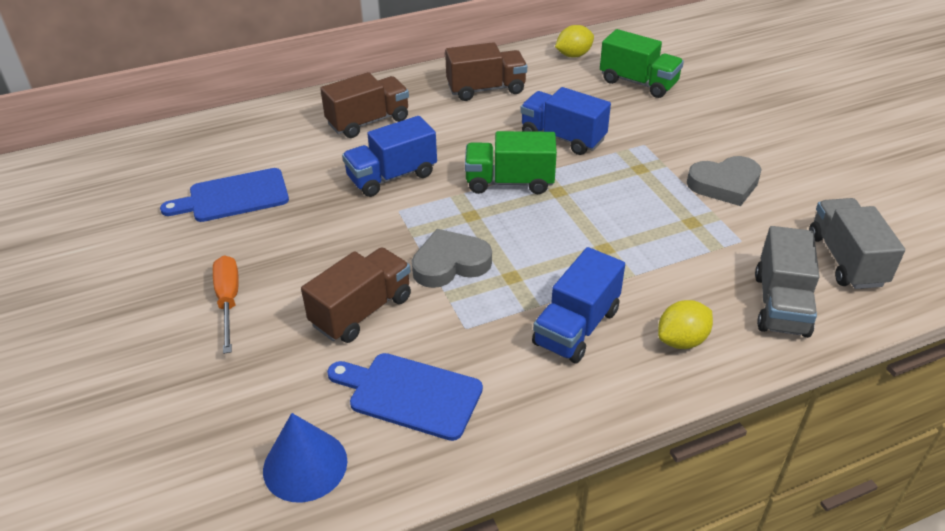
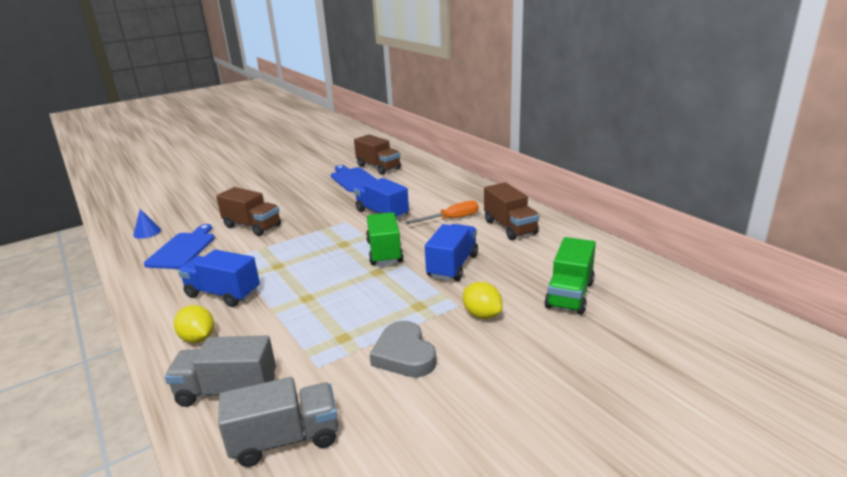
camera: 80 degrees right, 15 degrees down
(228, 301) = (266, 195): orange screwdriver -> orange screwdriver (451, 219)
(305, 465) = (147, 232): blue cone -> blue cone, size x0.63
(368, 122) = (443, 197): brown truck -> brown truck (378, 167)
(450, 263) = (292, 244): grey heart -> none
(573, 55) = (597, 257): yellow lemon -> yellow lemon (482, 315)

